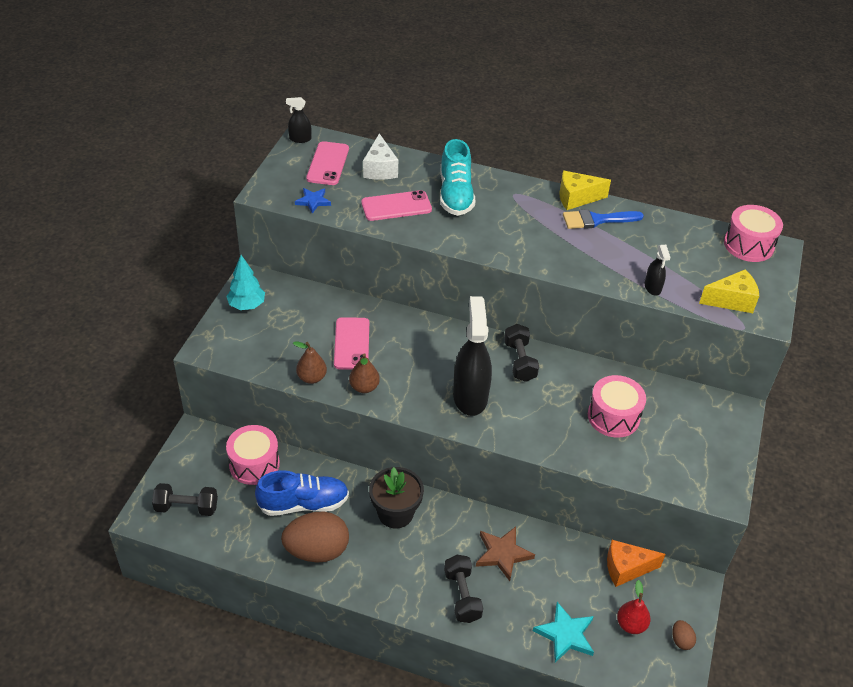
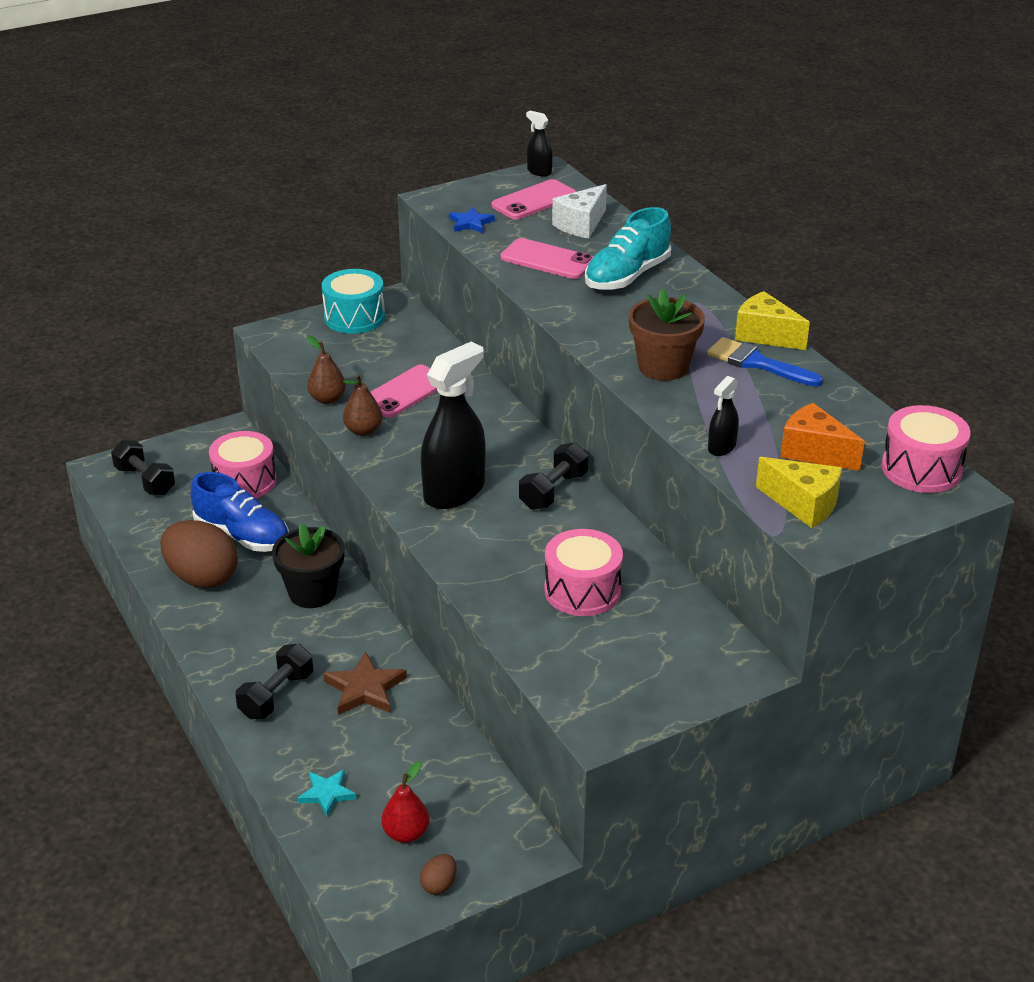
camera: 45 degrees right, 10 degrees down
(247, 305) = (354, 317): turquoise tree -> turquoise drum
(557, 250) = (663, 367): none -> brown flower pot
(565, 634) = (327, 794): turquoise star -> turquoise star, size x0.65
(626, 568) = (475, 785): orange cheese -> orange cheese (814, 452)

